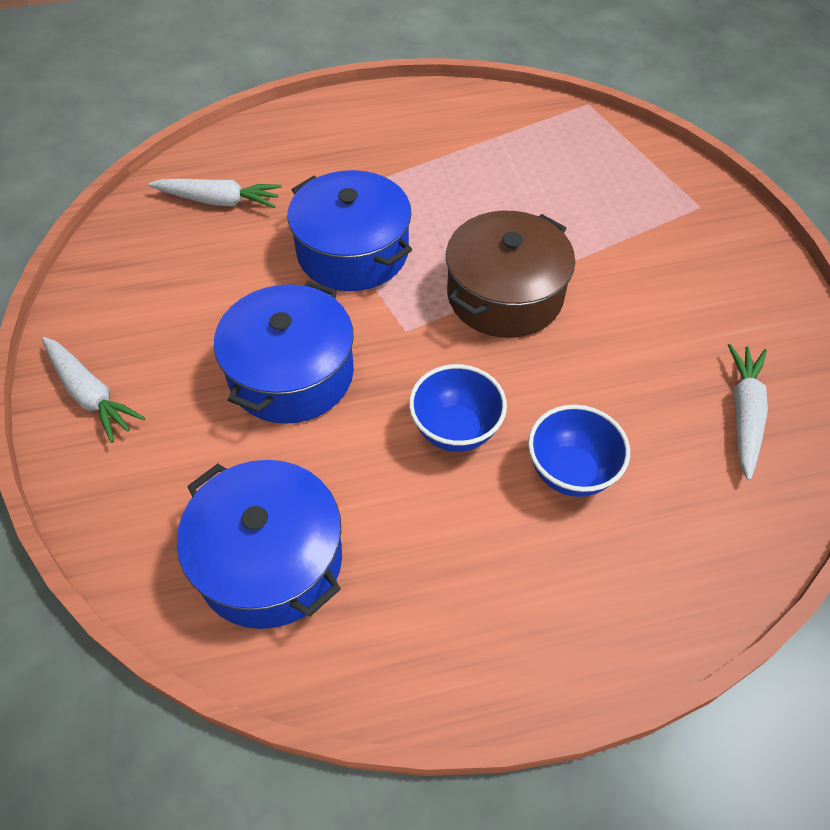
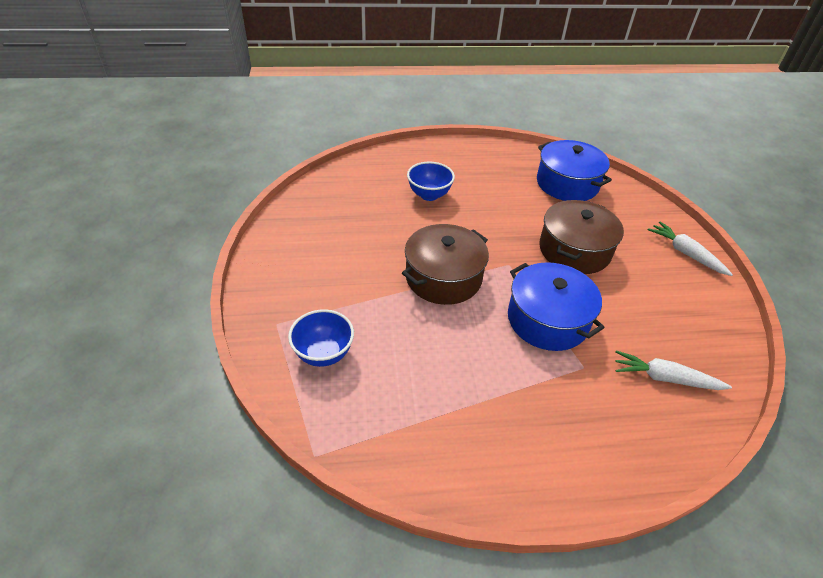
camera: 175 degrees left, 10 degrees down
(291, 373) = (574, 250): blue pot -> brown pot
(455, 430) = (483, 216): blue bowl -> blue bowl (323, 354)
(744, 414) = (332, 205): white carrot -> none

